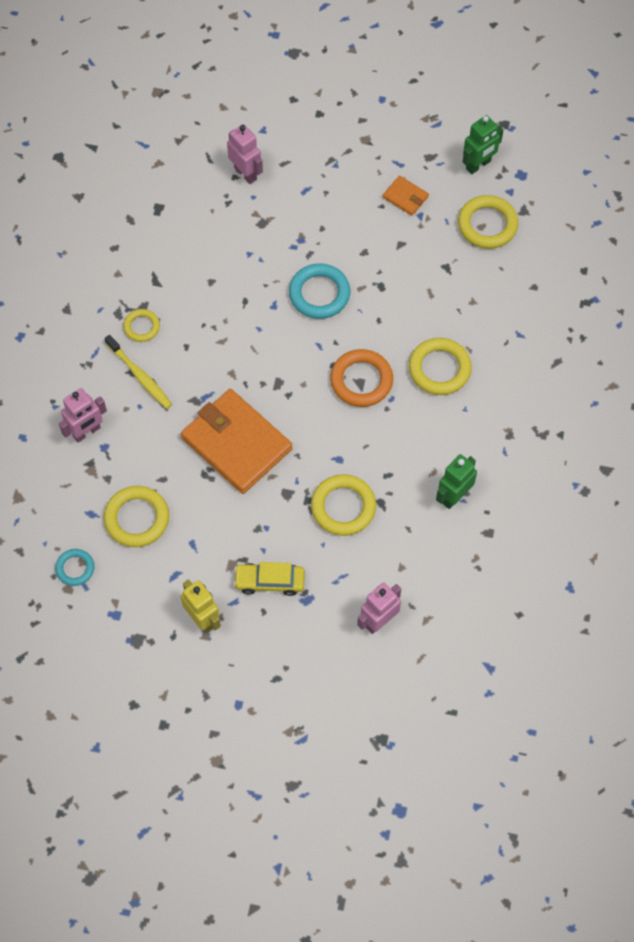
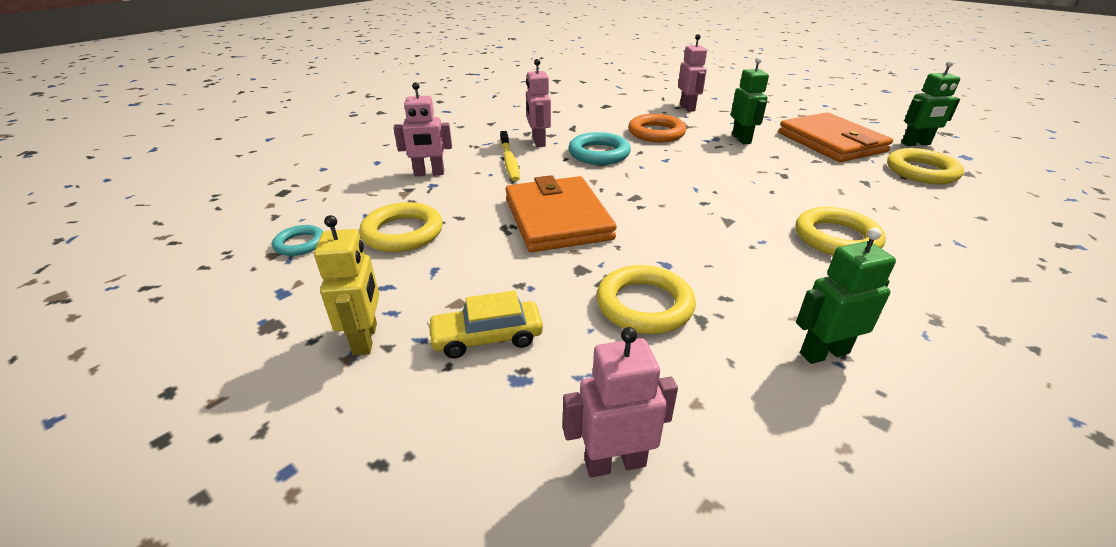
camera: 30 degrees right, 30 degrees down
(141, 327) = (538, 142): yellow ring -> pink robot
(269, 581) = (487, 338): yellow car -> yellow car turned 45 degrees counterclockwise
(319, 294) = (715, 164): turquoise ring -> turquoise ring (599, 153)
(324, 228) = (741, 139): none -> green robot
(361, 380) = (730, 220): orange ring -> orange ring (656, 133)
(405, 197) = (831, 142): orange wallet -> orange wallet, size x2.26

